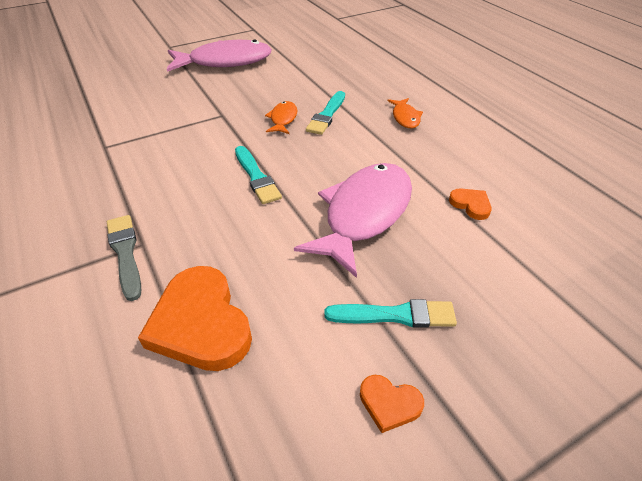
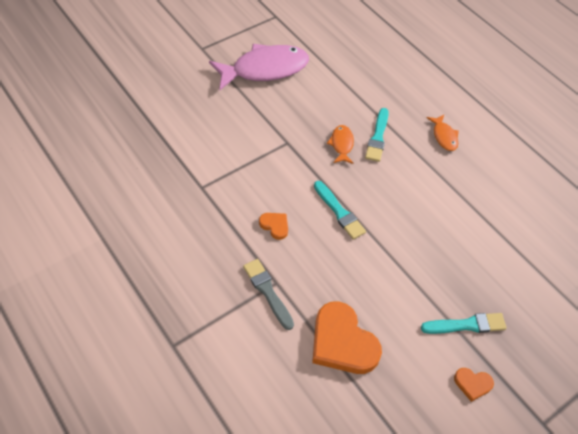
camera: 10 degrees left, 10 degrees up
(364, 214) = (430, 243): pink fish -> none
(470, 205) = (506, 228): orange heart -> orange heart (275, 226)

